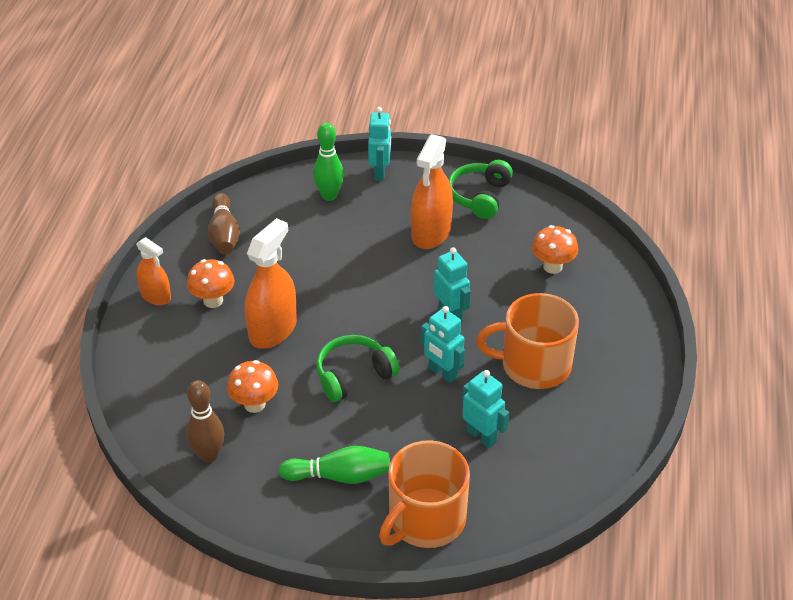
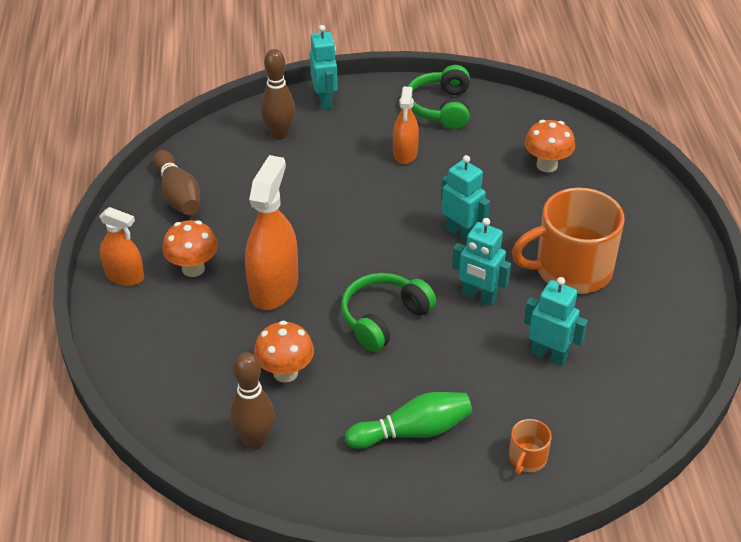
camera: 15 degrees left, 0 degrees up
(329, 196) = (279, 134): green bowling pin -> brown bowling pin
(425, 519) = (527, 458): orange mug -> orange mug, size x0.44
(431, 232) = (405, 153): orange spray bottle -> orange spray bottle, size x0.60

